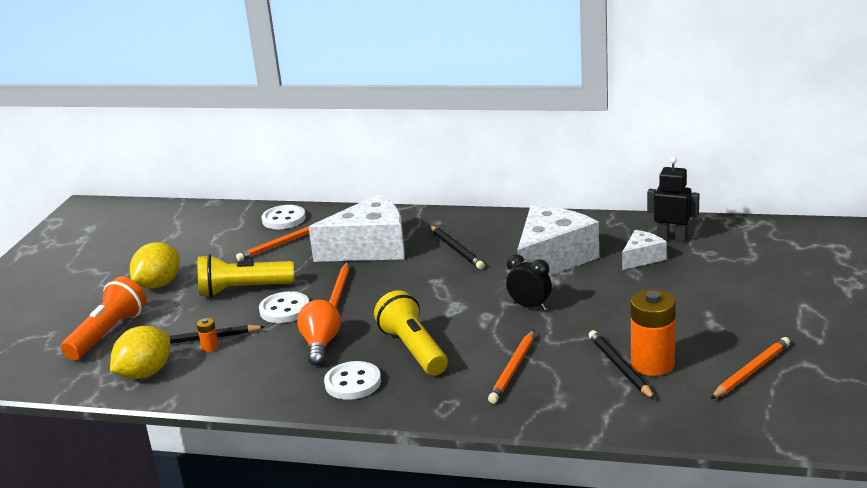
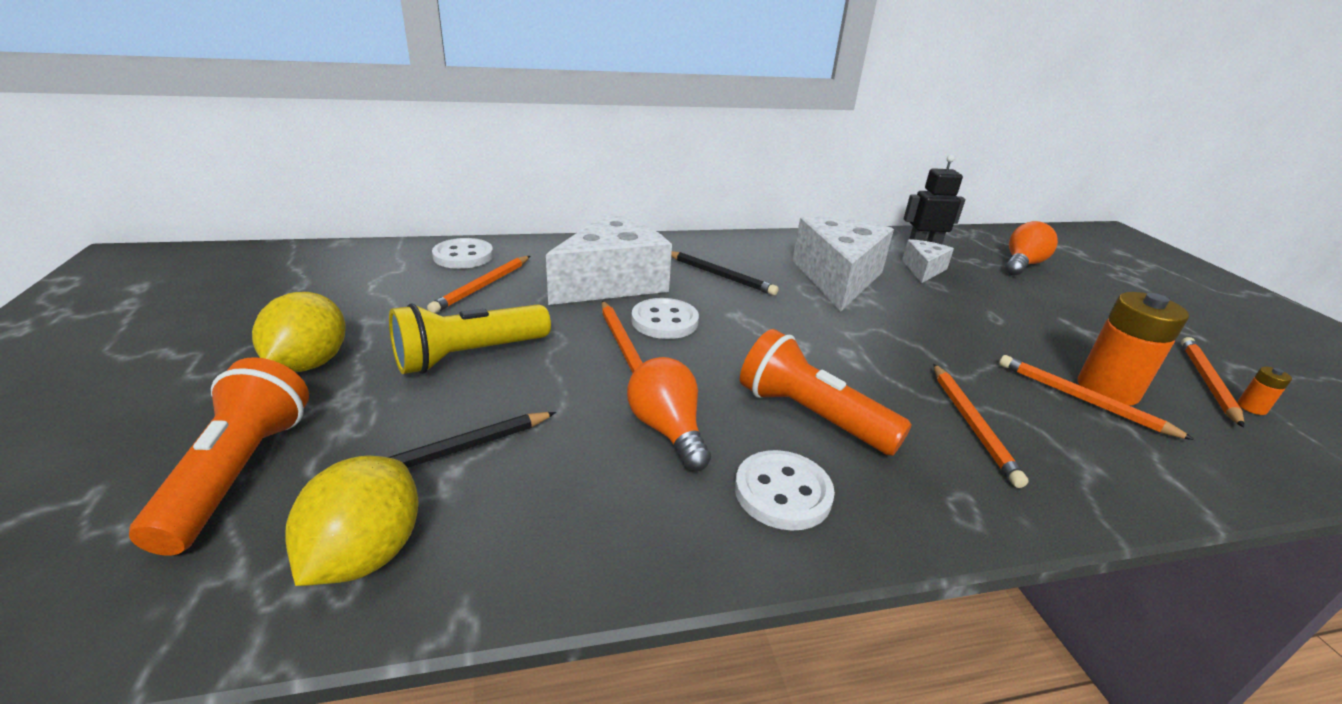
camera: 30 degrees left, 5 degrees up
(210, 347) = (475, 467): orange battery -> orange battery (1251, 407)
(284, 309) = (561, 379): white button -> white button (664, 321)
(413, 349) = (811, 415): yellow flashlight -> orange flashlight
(530, 306) = (882, 334): black clock -> none
(620, 367) = (1082, 399): black pencil -> orange pencil
(752, 261) = (1022, 264): none -> orange light bulb

